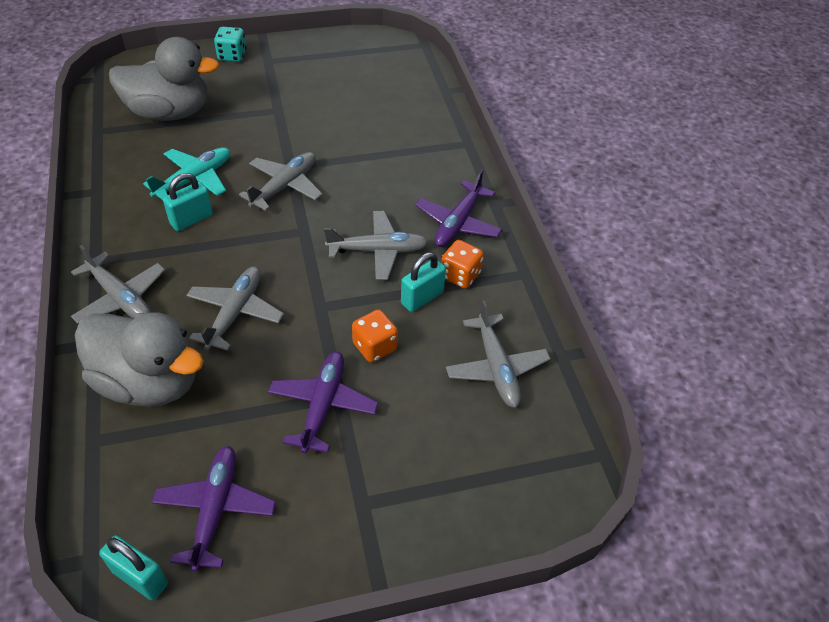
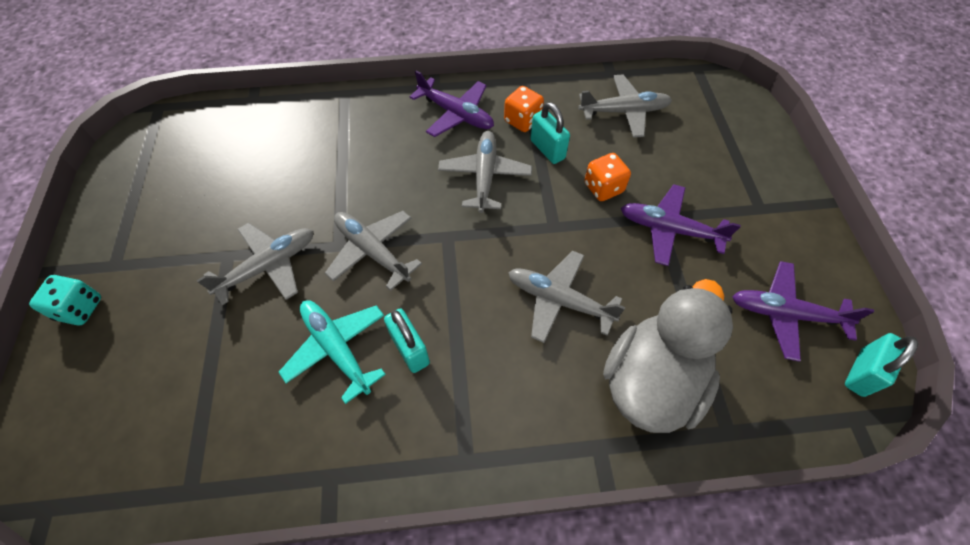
camera: 80 degrees left, 10 degrees up
(121, 298) = (532, 422): grey plane -> grey plane (269, 266)
(169, 113) = (183, 387): grey duck -> none

